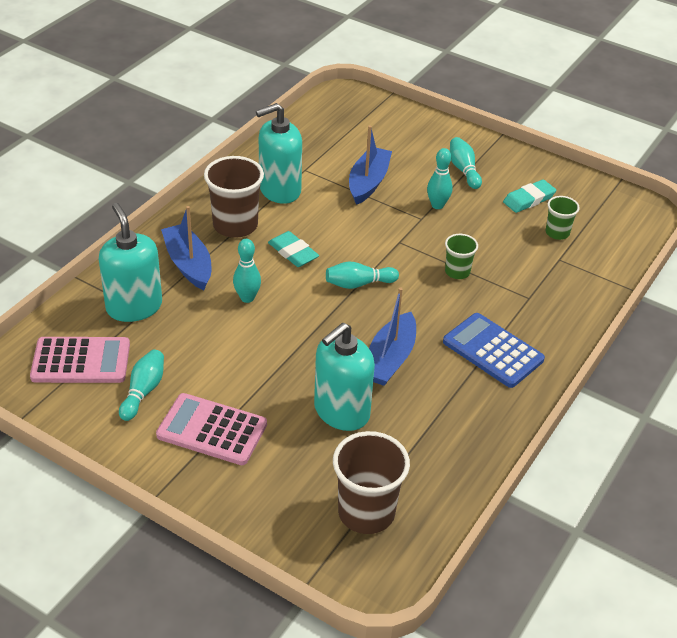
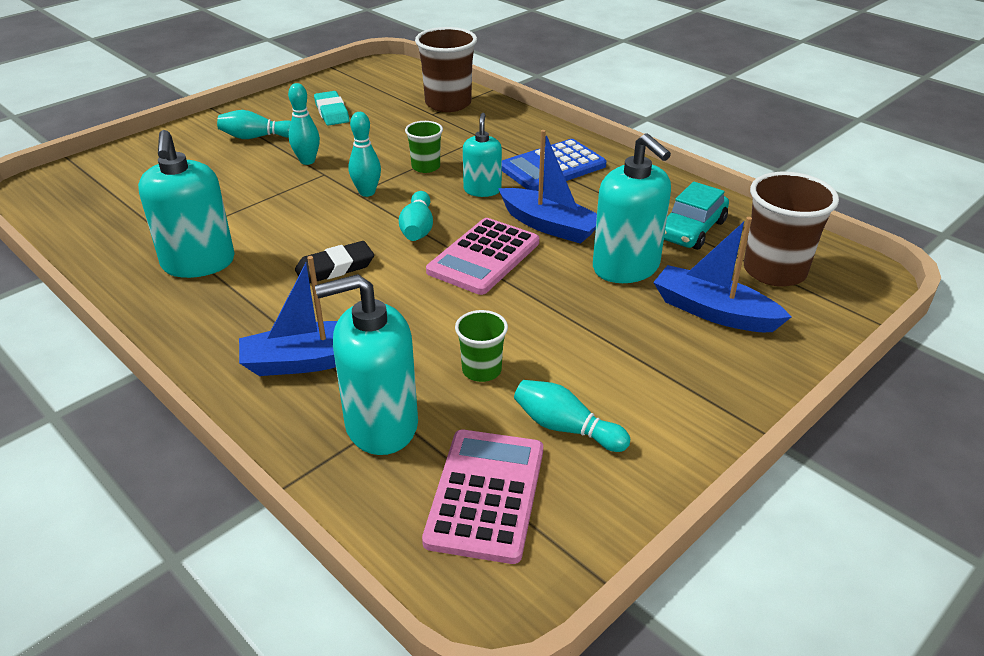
camera: 75 degrees left, 5 degrees down
(212, 430) = (646, 369): pink calculator -> pink calculator (483, 257)
(235, 225) = (249, 309): brown cup -> brown cup (448, 103)
(247, 298) = (407, 314): turquoise bowling pin -> turquoise bowling pin (367, 192)
(293, 252) = (335, 267): turquoise eraser -> black eraser
(368, 182) = (233, 197): blue boat -> blue boat (713, 312)
(417, 453) = (691, 229): none -> turquoise car
(432, 311) = (482, 190): none -> turquoise soap dispenser
(557, 233) = (393, 108): green cup -> green cup (481, 370)

